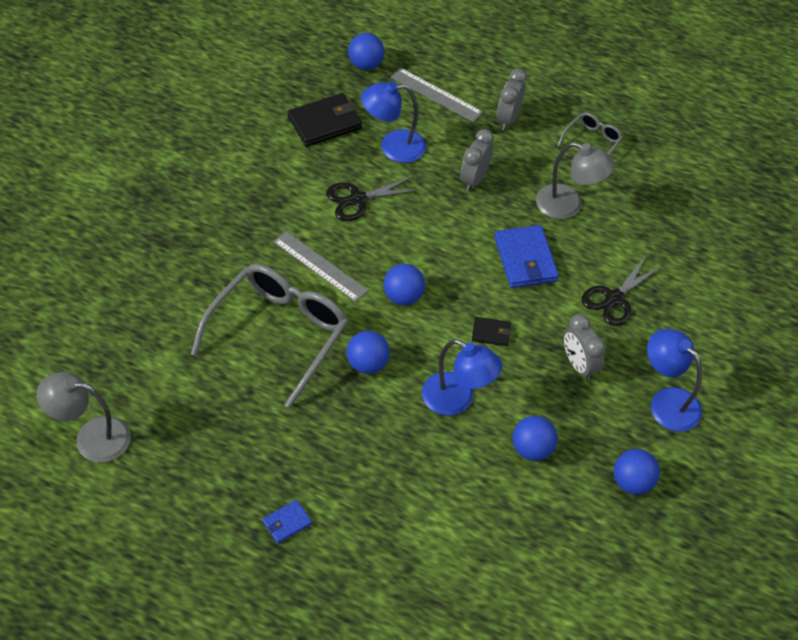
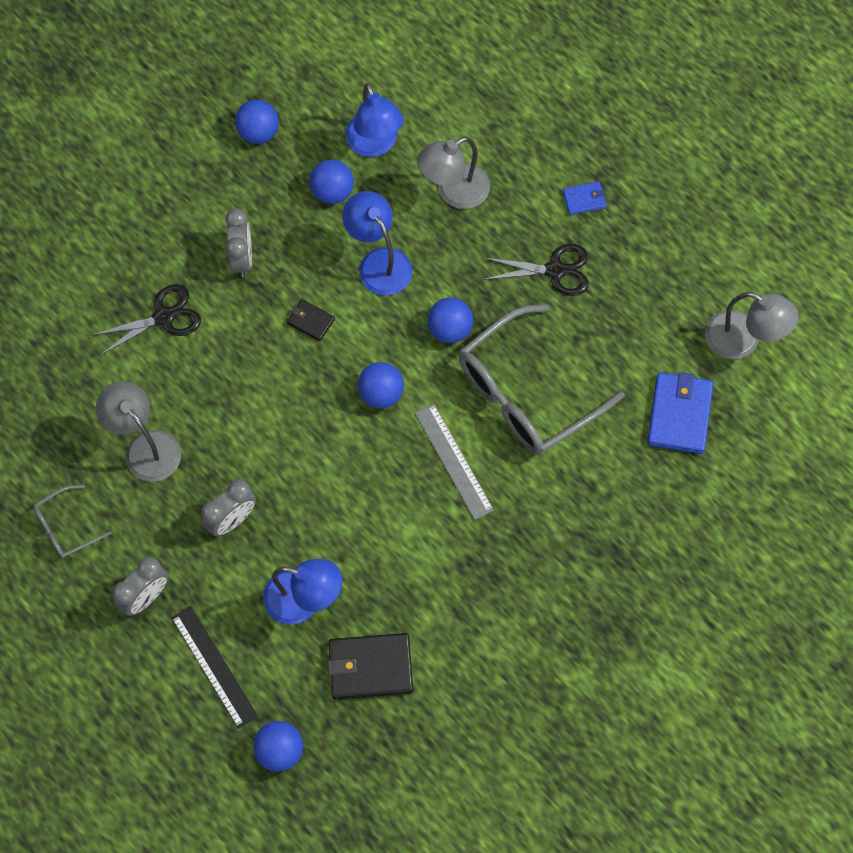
camera: 155 degrees left, 15 degrees up
(358, 200) = (377, 536): black scissors -> black scissors (555, 270)
(418, 487) = (454, 192): none -> grey lamp
(436, 95) = (214, 666): grey ruler -> black ruler
(525, 259) = (230, 394): blue wallet -> blue wallet (679, 414)
(667, 402) = (180, 194): blue lamp -> blue lamp (375, 145)

